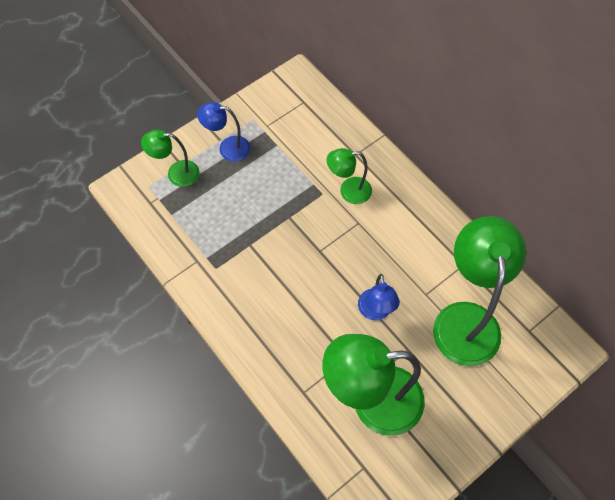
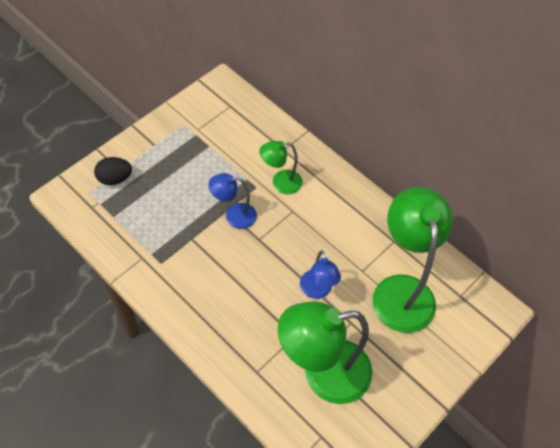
camera: 10 degrees left, 5 degrees down
(176, 173) = (115, 178): green lamp -> black egg
(227, 148) = (162, 152): blue lamp -> blue lamp (234, 216)

